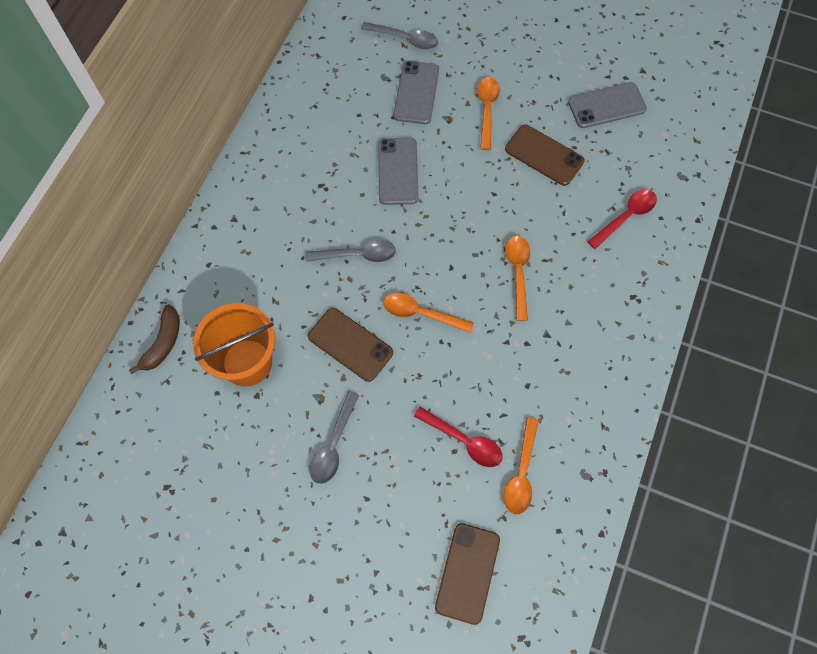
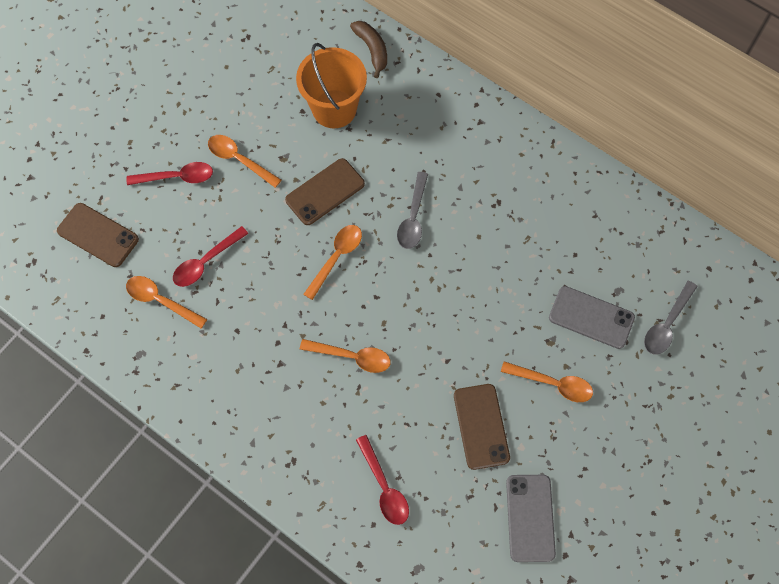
camera: 105 degrees right, 0 degrees up
(163, 343) = (372, 50): brown banana -> brown banana turned 150 degrees counterclockwise
(333, 445) = (239, 160): grey spoon -> orange spoon
(372, 507) = (177, 177): none -> red spoon
(397, 171) = (497, 275): grey phone -> none
(544, 155) = (481, 426): brown phone -> brown phone turned 60 degrees counterclockwise

